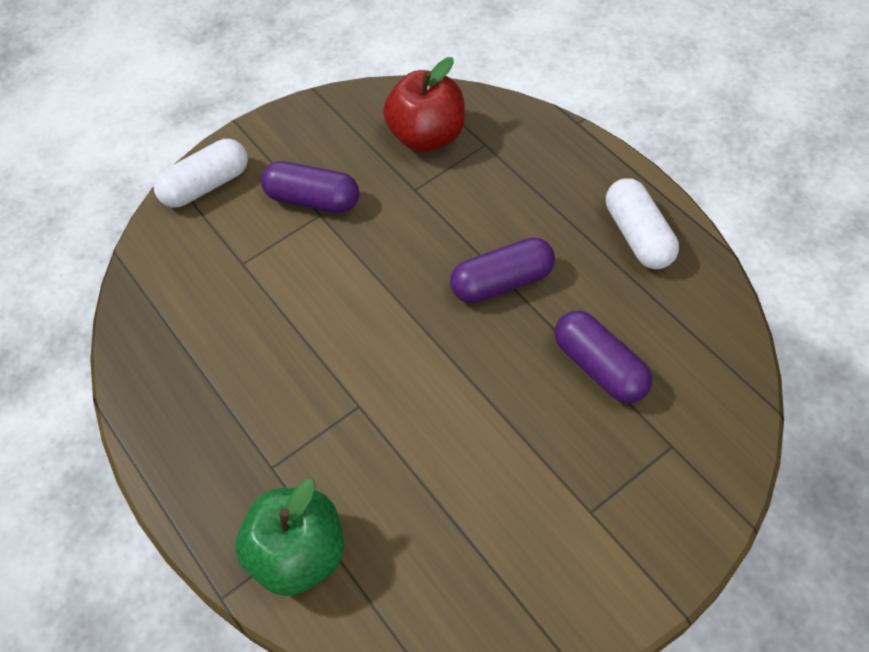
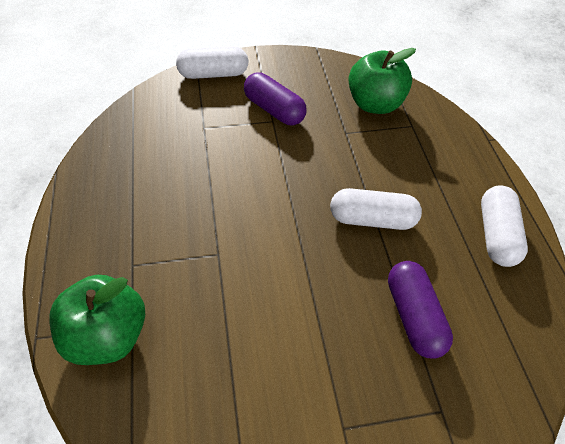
camera: 20 degrees right, 5 degrees down
(428, 136) = (375, 104): red apple -> green apple
(502, 282) = (372, 219): purple capsule -> white capsule

